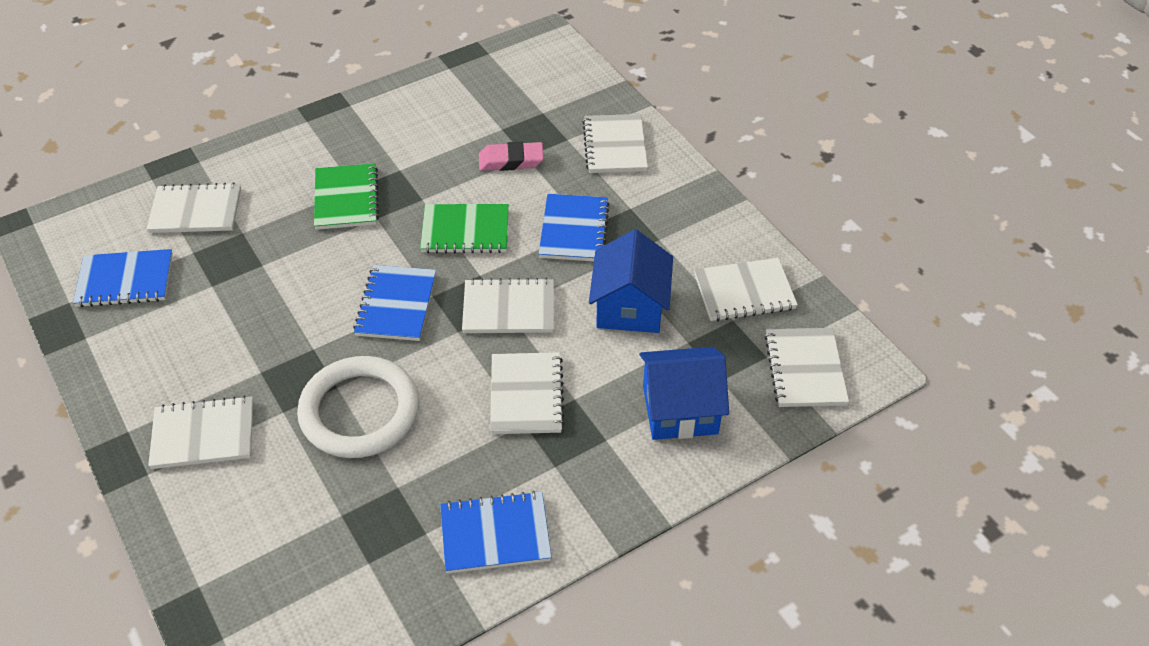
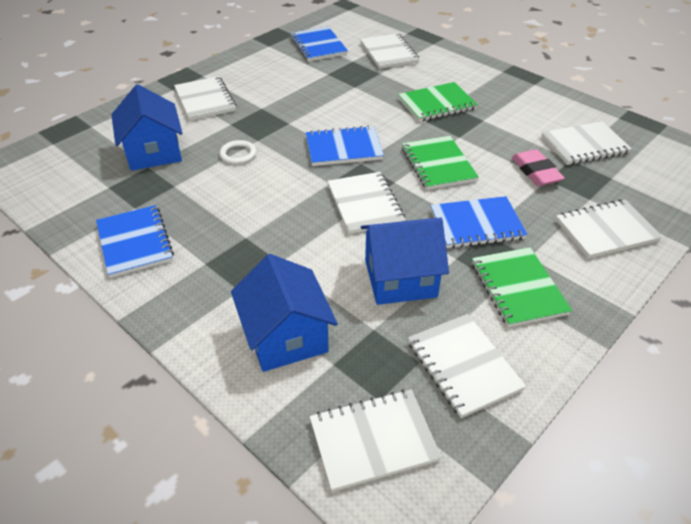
camera: 75 degrees right, 5 degrees down
(309, 506) = (153, 152): none -> blue house
(360, 411) = (238, 154): white ring -> white ring, size x0.41
(526, 395) = (275, 232): white notebook -> white notebook (584, 145)
(667, 229) = (518, 288): none -> green notebook

